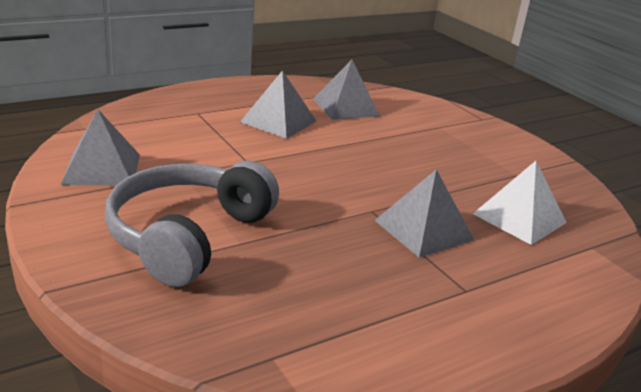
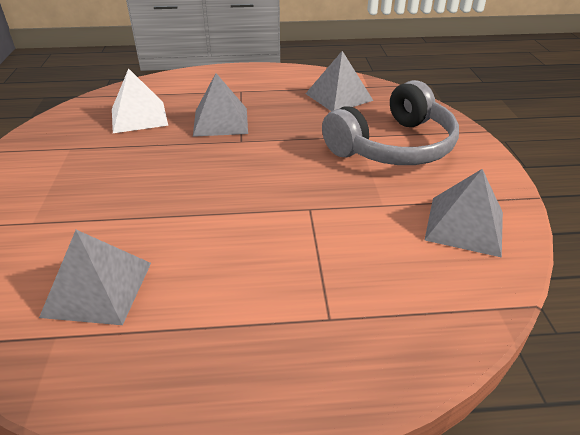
camera: 150 degrees left, 10 degrees up
(278, 121) = (225, 272): grey pyramid -> grey pyramid (338, 97)

